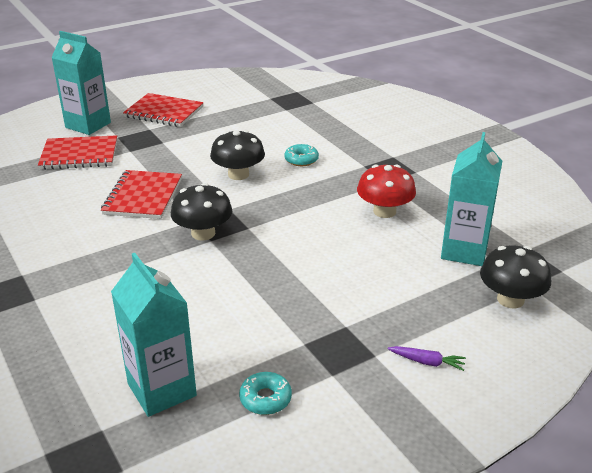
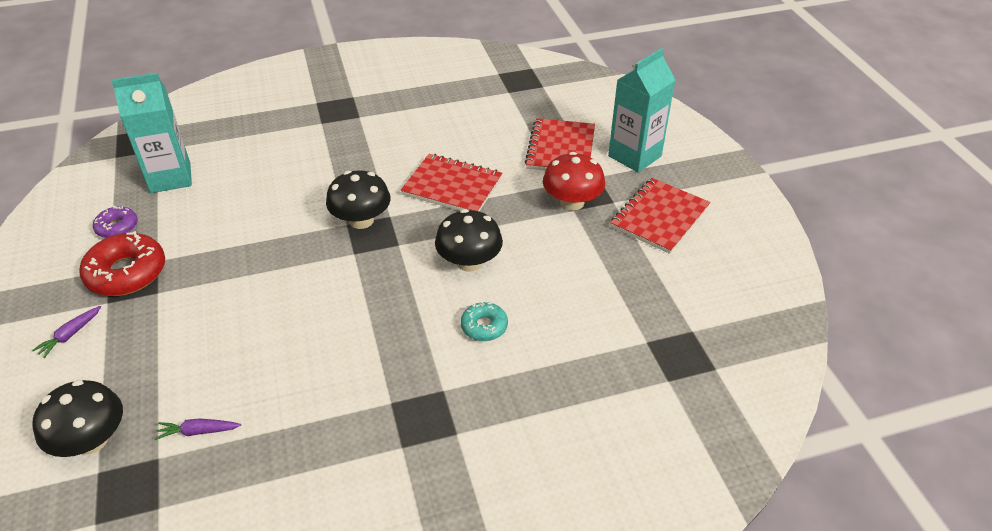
camera: 105 degrees right, 10 degrees up
(265, 399) = (117, 227): turquoise donut -> purple donut
(331, 358) = (126, 273): none -> red donut
(384, 211) = (322, 378): red mushroom -> red mushroom (572, 202)
(464, 251) = (198, 431): turquoise carton -> purple carrot

